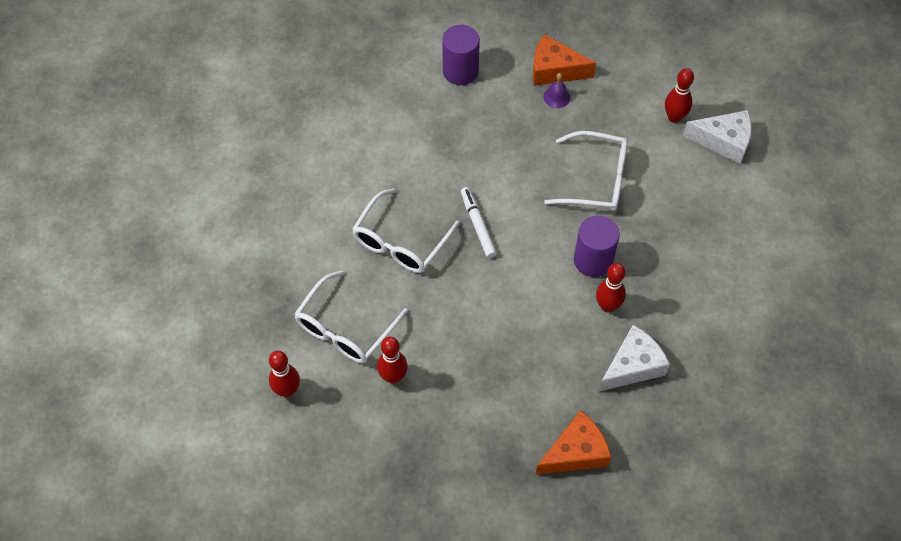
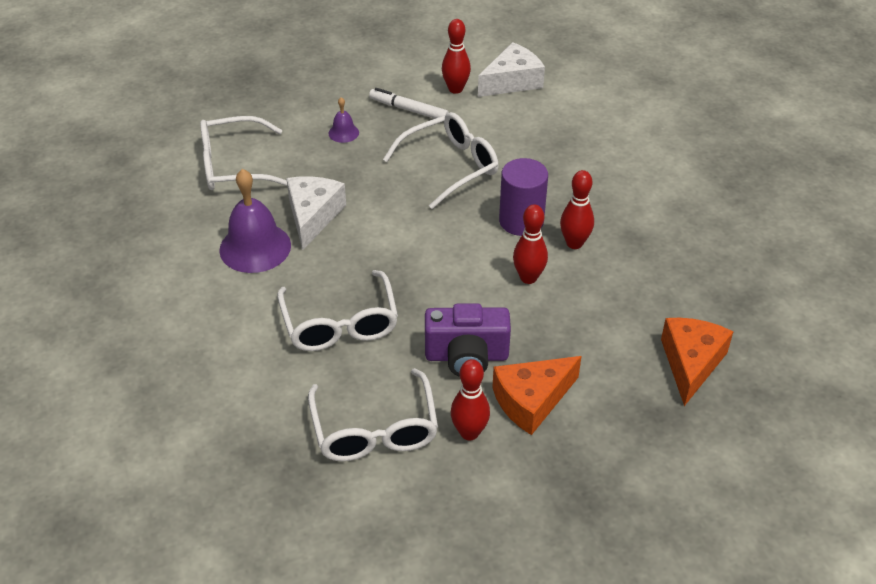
camera: 45 degrees left, 15 degrees down
(287, 390) = (383, 527): red bowling pin -> red bowling pin (528, 278)
(410, 146) = (255, 247): none -> purple bell
(447, 327) = (466, 356): none -> purple camera
(460, 71) = (234, 166): purple cylinder -> white glasses
(477, 225) = (393, 263): white marker -> white marker (408, 110)
(554, 70) = (318, 116): orange cheese -> orange cheese (531, 401)
(632, 366) = (648, 269): white cheese -> white cheese (313, 216)

